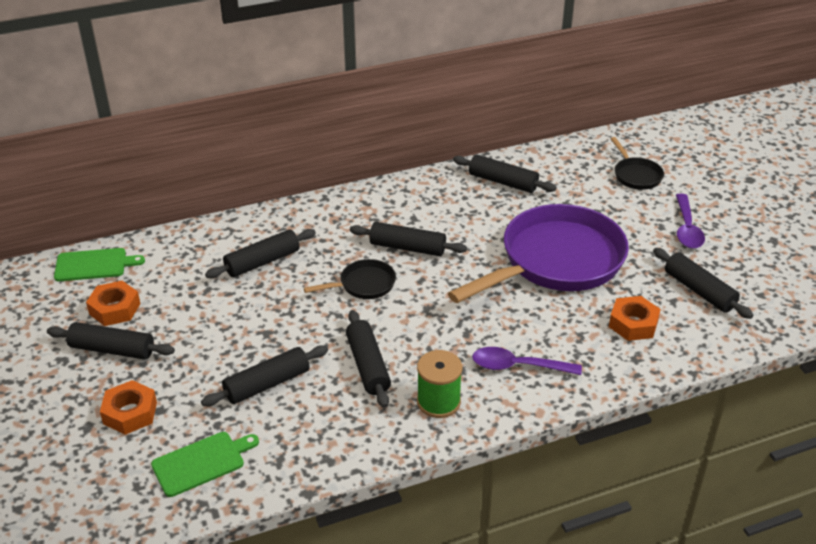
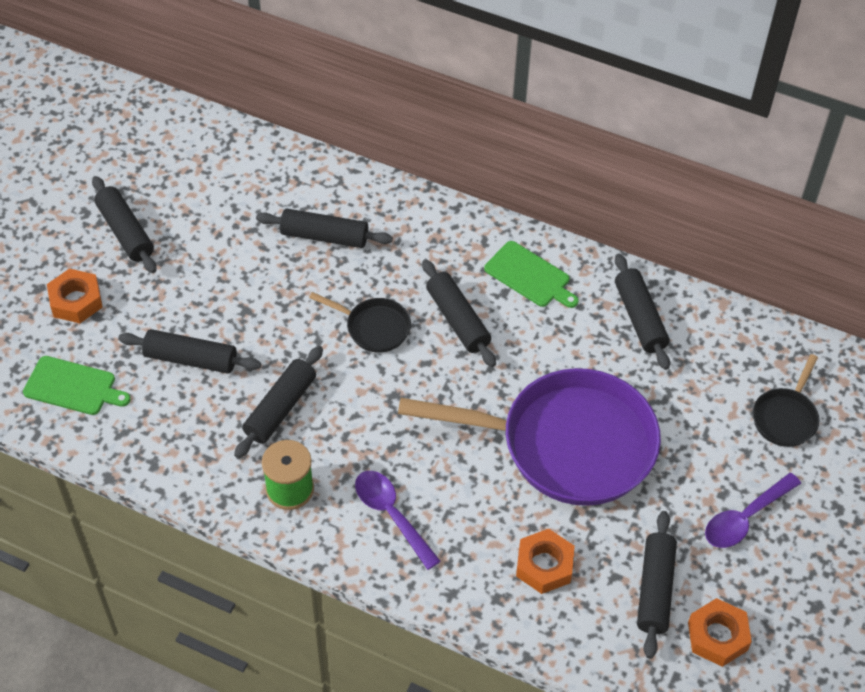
camera: 45 degrees right, 15 degrees up
(94, 265) = (200, 135): green cutting board -> green cutting board (530, 276)
(115, 309) = (168, 193): orange nut -> orange nut (717, 636)

